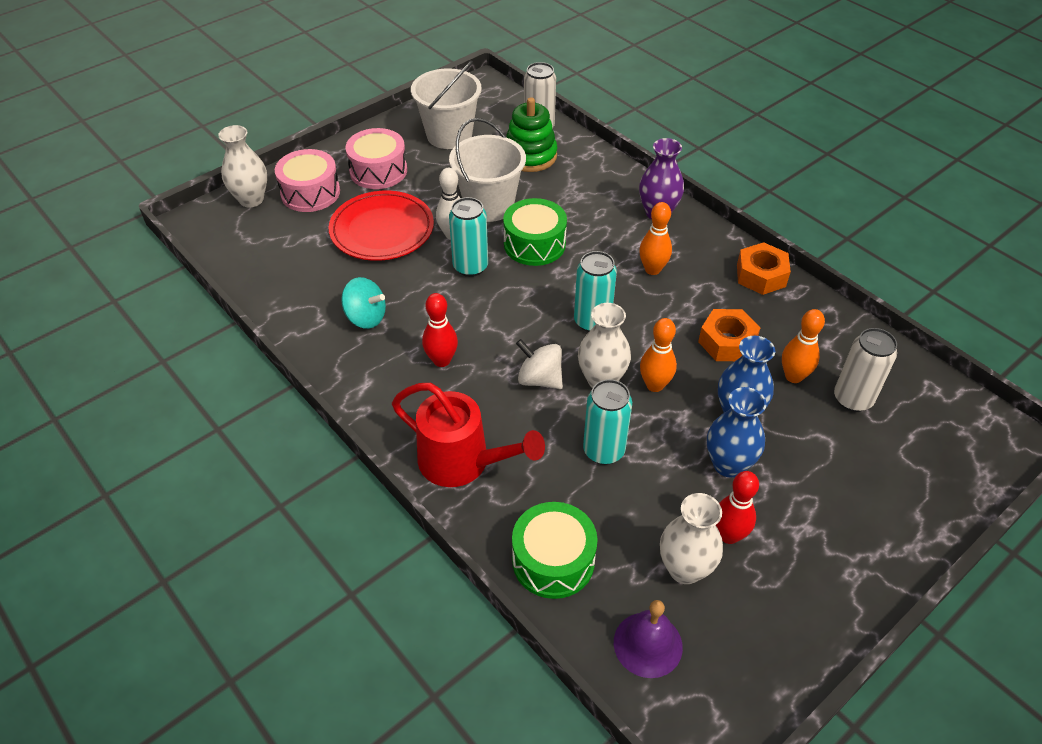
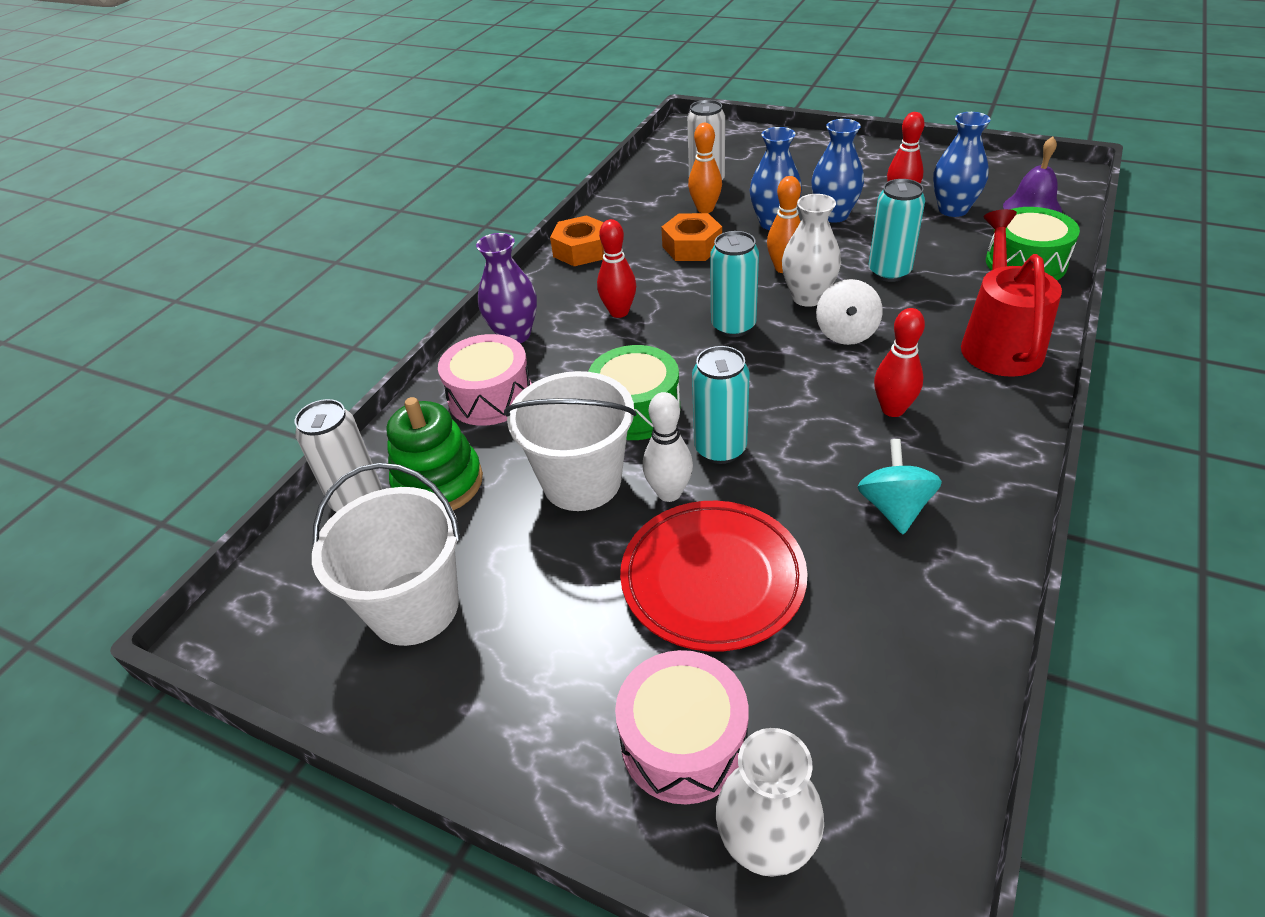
camera: 110 degrees left, 5 degrees down
(378, 171) = (564, 663): pink drum -> pink drum (490, 396)
(652, 269) = (619, 312): orange bowling pin -> red bowling pin
(685, 569) = (953, 209): white vase -> blue vase

